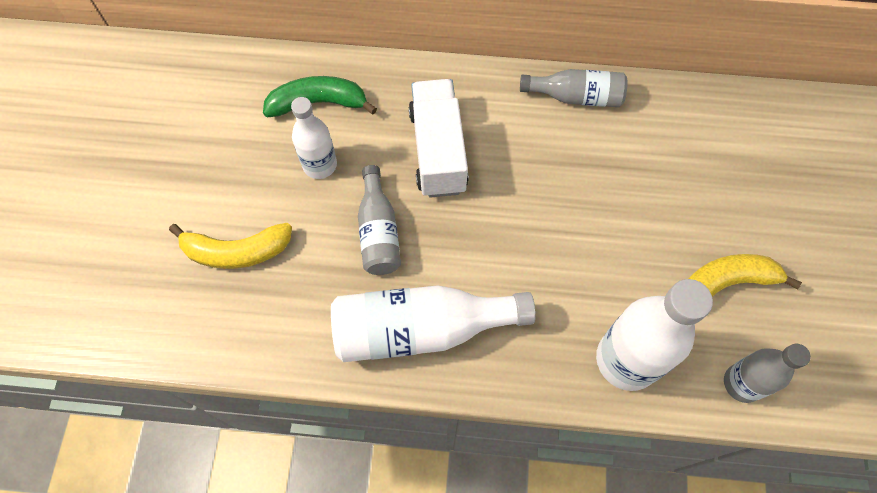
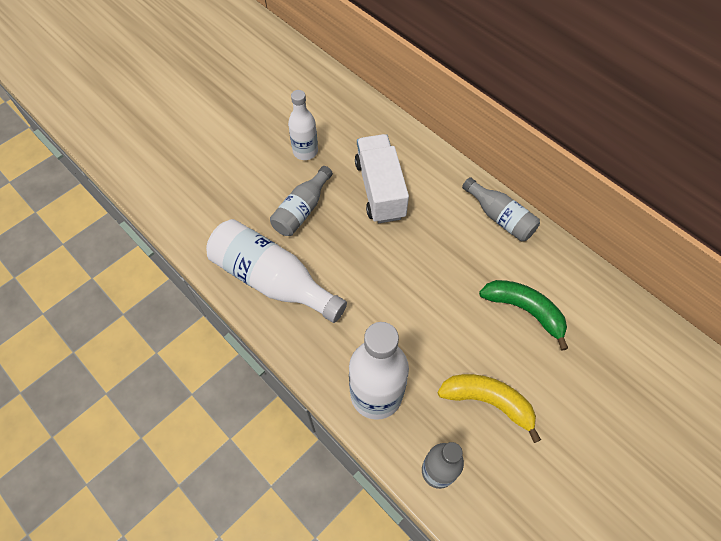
camera: 40 degrees right, 5 degrees down
(236, 251) = (218, 166): yellow banana -> none
(318, 103) = (337, 117): green banana -> green banana (524, 310)
(438, 151) = (380, 189): white truck -> white truck turned 45 degrees counterclockwise

